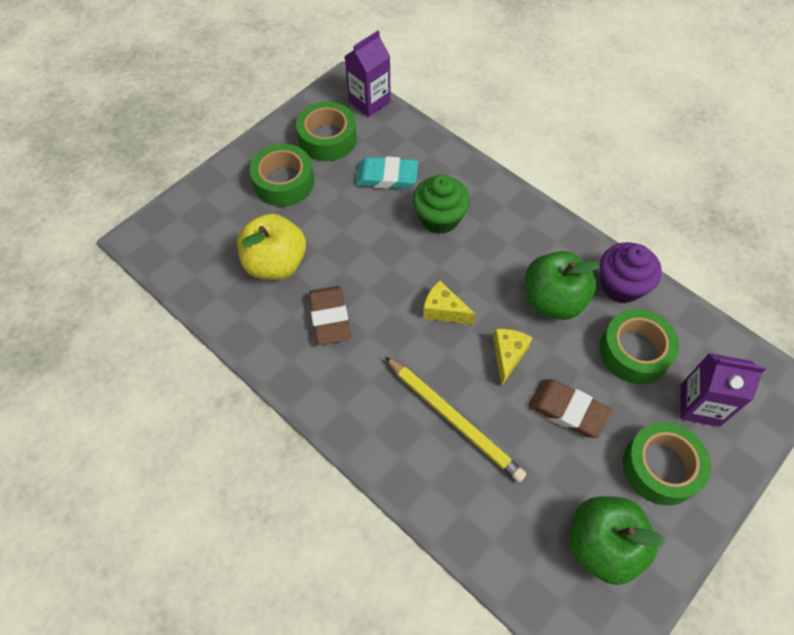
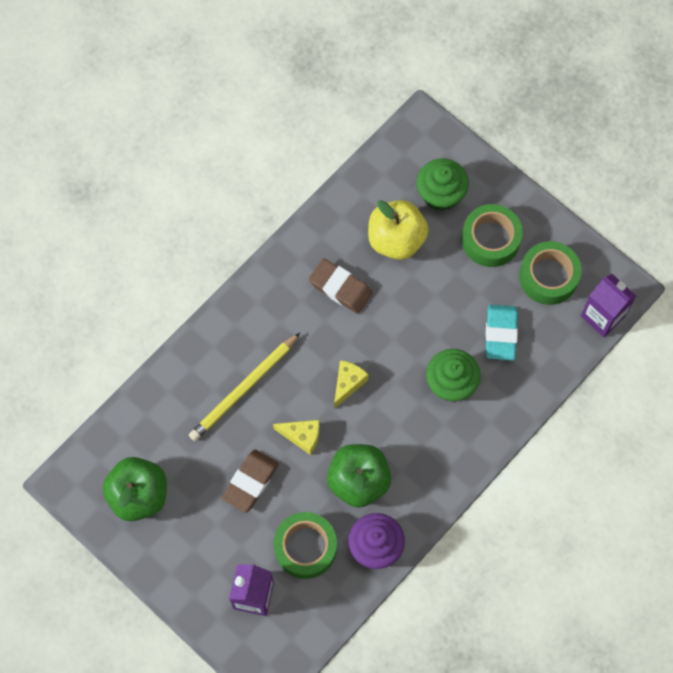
camera: 90 degrees right, 10 degrees up
(227, 223) = (440, 194): none -> green cupcake
(329, 317) = (340, 288): brown eraser -> brown eraser turned 45 degrees clockwise
(660, 467) = (199, 552): green tape -> none

